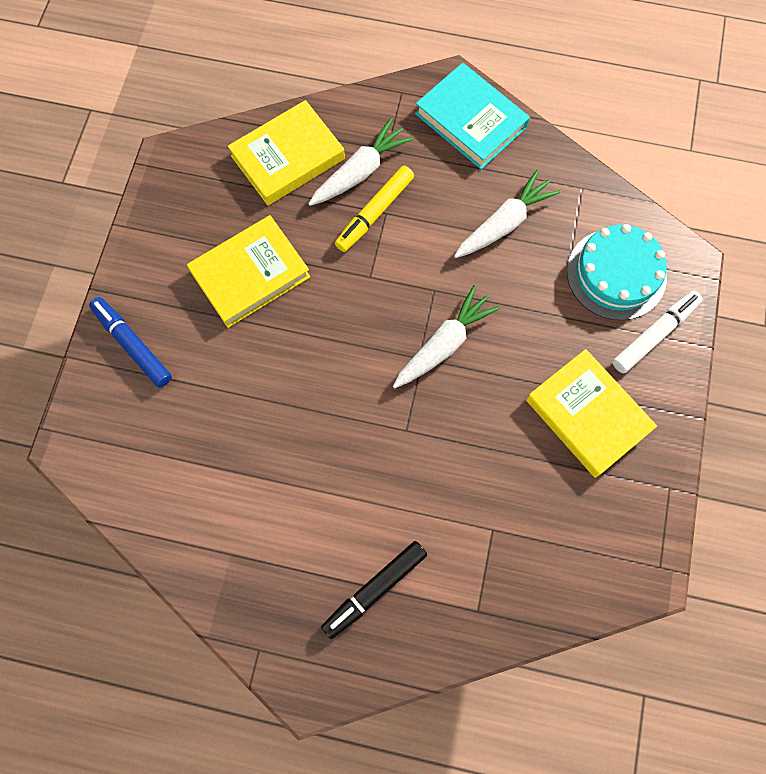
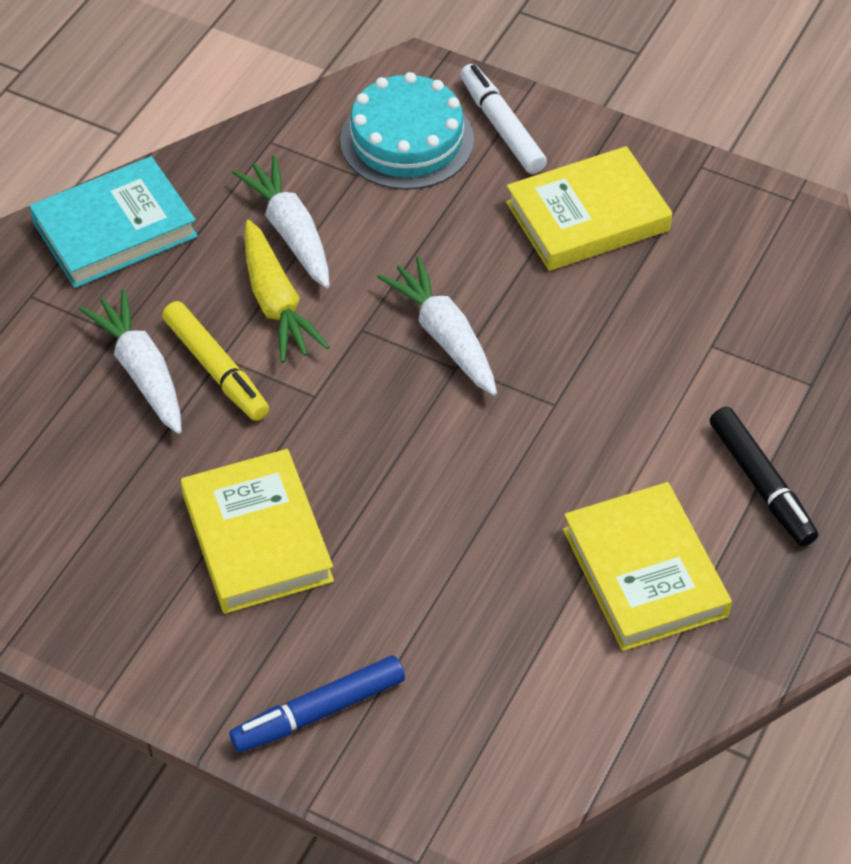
camera: 75 degrees left, 20 degrees down
(288, 157) = (78, 454): yellow book -> yellow book (644, 573)
(440, 232) = (276, 303): none -> yellow carrot

